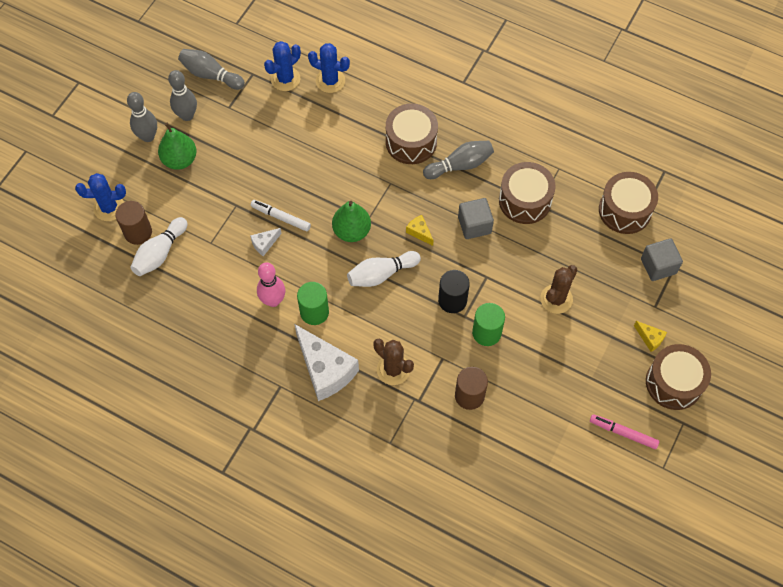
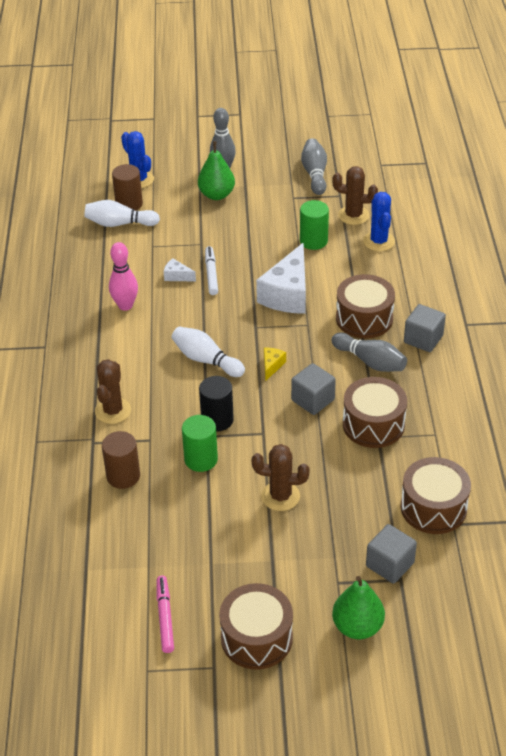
camera: 60 degrees right, 20 degrees down
(187, 115) = (263, 179): grey bowling pin -> none
(285, 79) = (353, 215): blue cactus -> brown cactus
(314, 312) = (133, 335): green cylinder -> green cylinder (313, 241)
(325, 369) = (81, 367): white cheese -> white cheese (288, 294)
(352, 231) = (235, 322): green pear -> green pear (357, 626)
(460, 118) = (423, 339): none -> grey cube
(650, 338) = (295, 594): yellow cheese -> none

